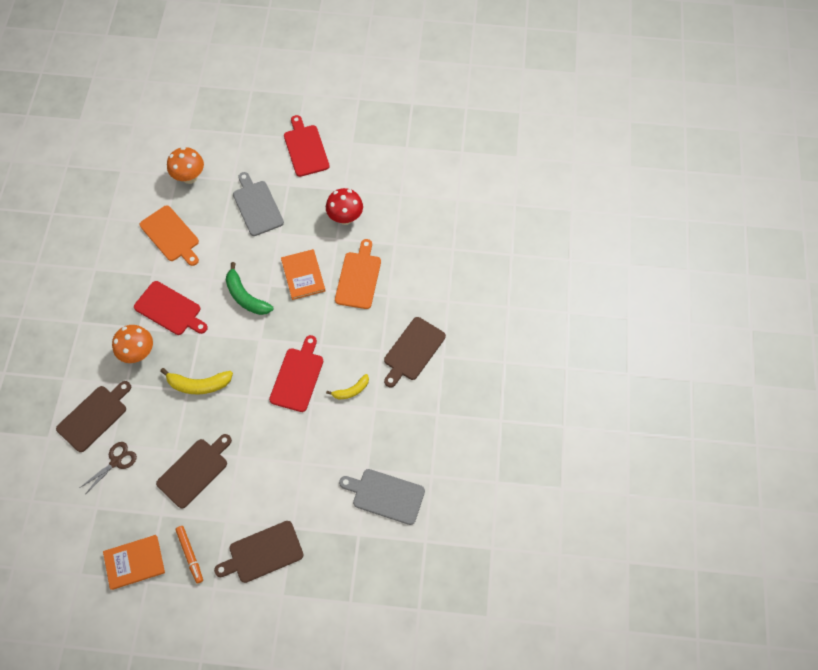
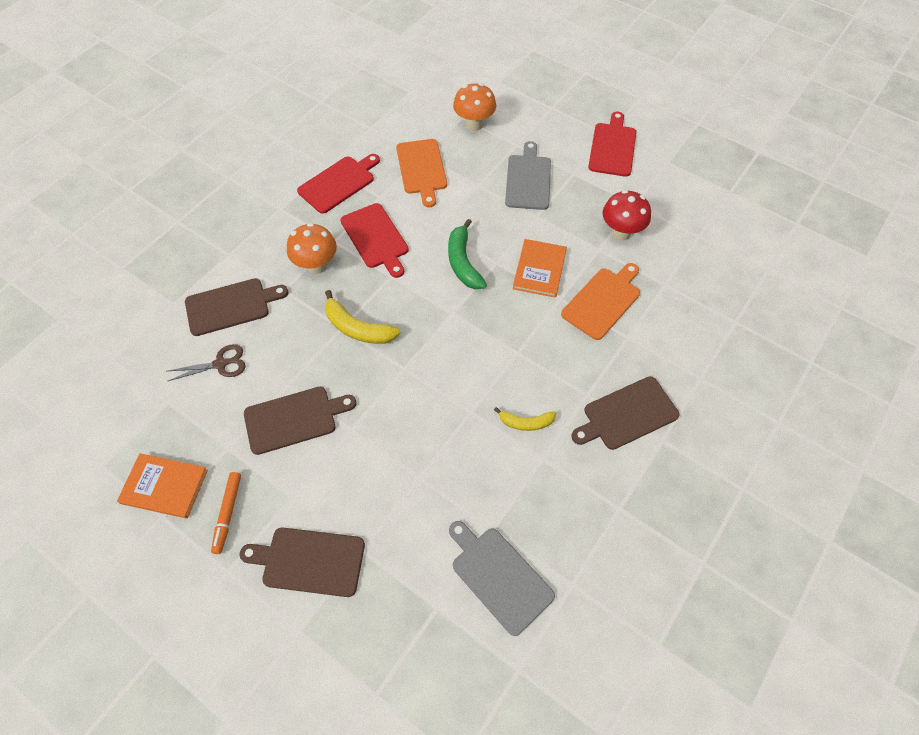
camera: 30 degrees right, 5 degrees down
(297, 377) = (471, 375): red cutting board -> red cutting board (338, 183)

